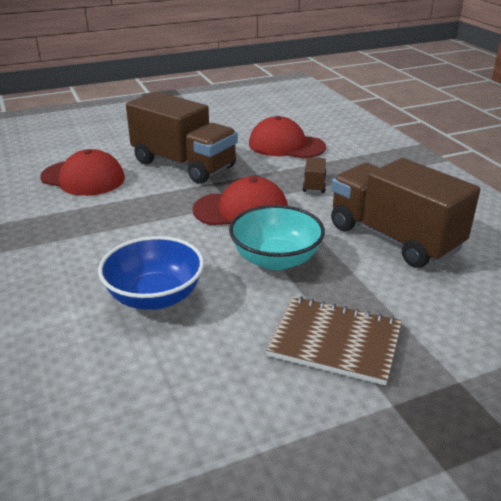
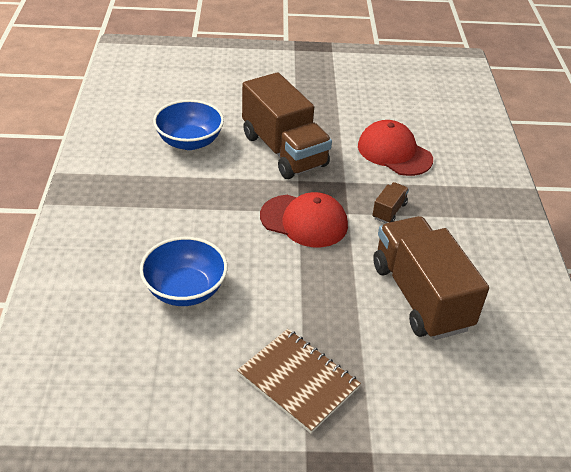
camera: 20 degrees right, 10 degrees up
(83, 178) = (189, 141): red cap -> blue bowl
(276, 259) = (301, 285): turquoise bowl -> none

